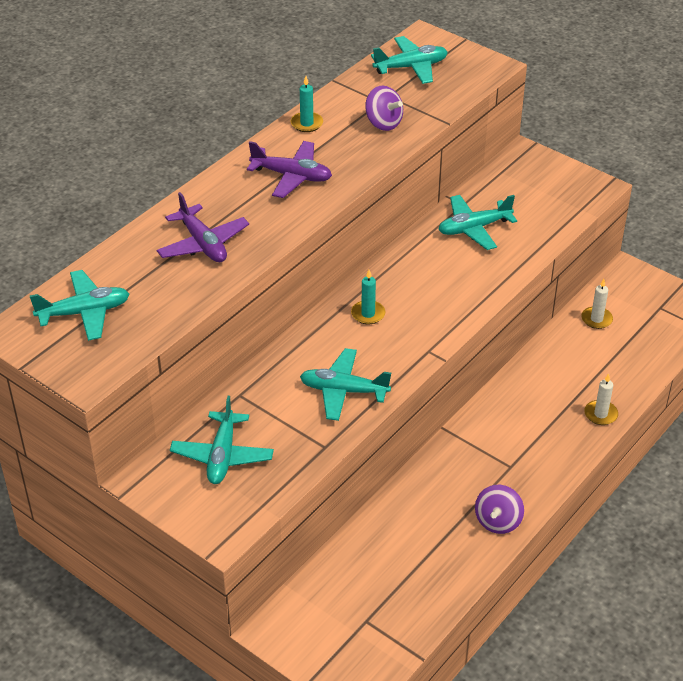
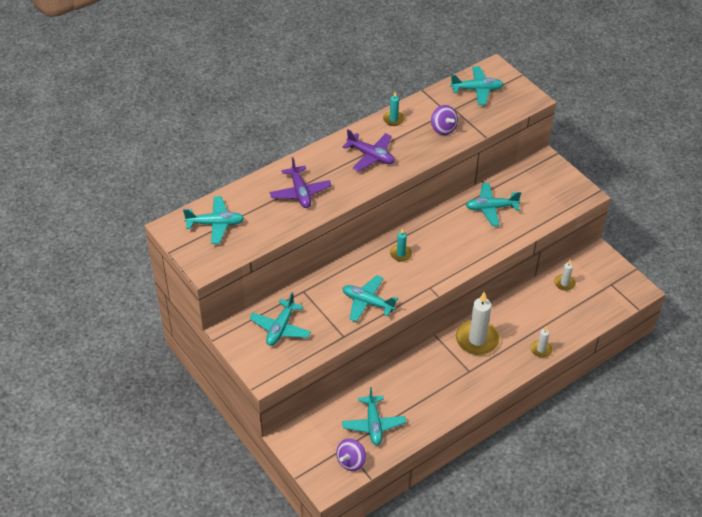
camera: 15 degrees right, 5 degrees up
(397, 576) = (373, 424): none -> turquoise plane
(498, 521) = (448, 405): purple spinning top -> purple spinning top (351, 461)
(505, 420) = (477, 339): none -> white candle

